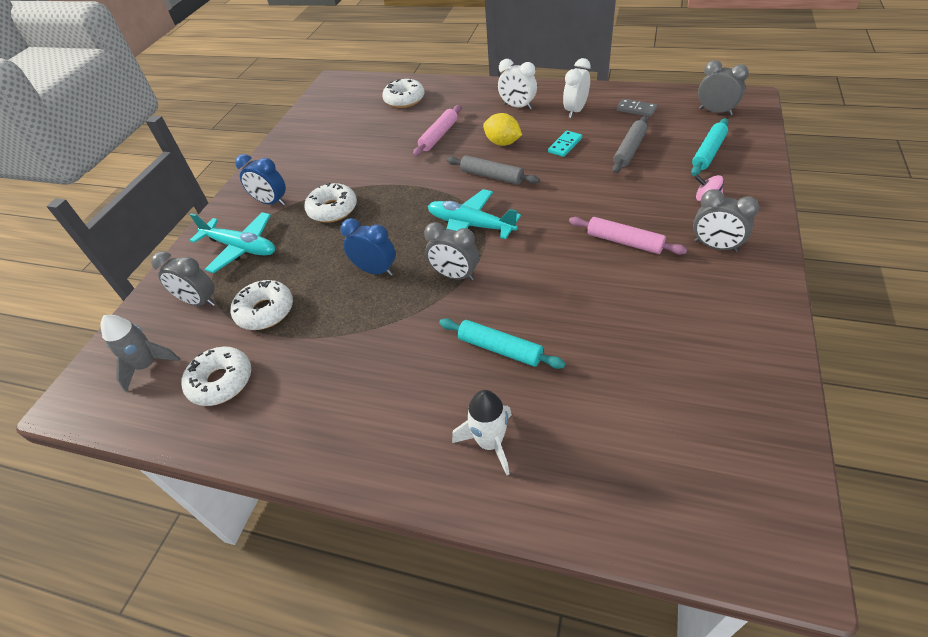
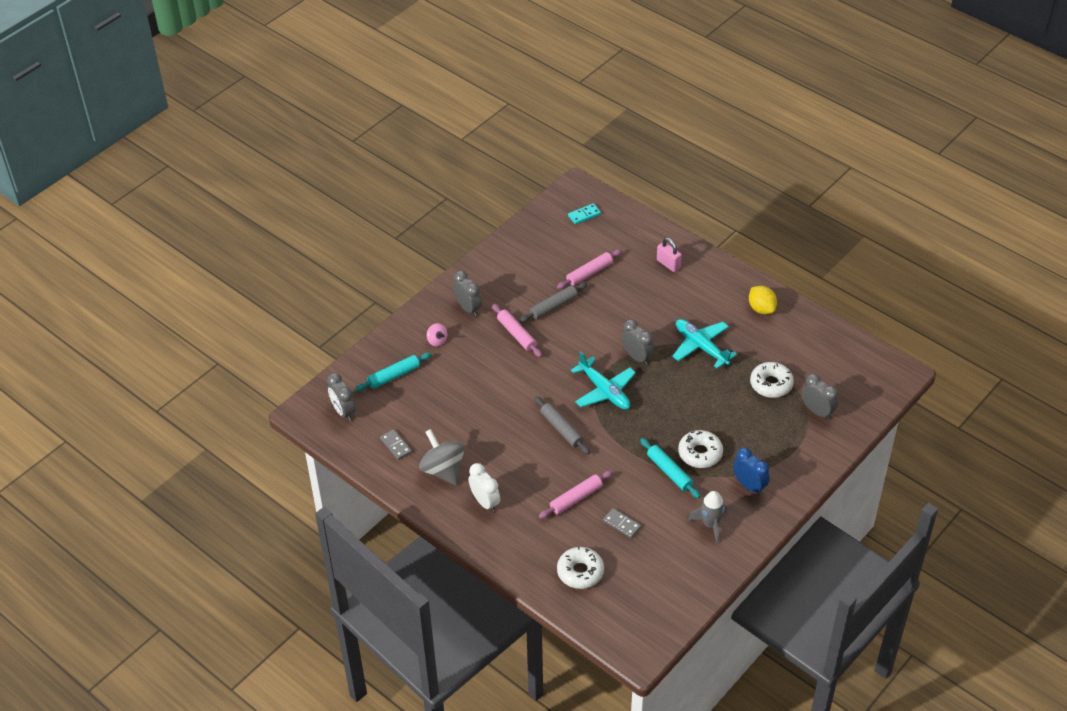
camera: 160 degrees left, 0 degrees up
(148, 365) = (853, 377): grey rocket -> grey rocket (710, 524)
(221, 382) = (805, 348): white donut -> none
(241, 248) = (781, 447): turquoise plane -> turquoise plane (701, 346)
(375, 270) = (687, 383): blue clock -> none
(386, 135) = (622, 524): none -> grey domino
(490, 442) = (668, 264): white rocket -> pink padlock
(500, 349) = (637, 303): turquoise rolling pin -> turquoise rolling pin (669, 472)
(502, 143) = (529, 461): yellow lemon -> yellow lemon (761, 308)
(565, 145) = (484, 434): turquoise domino -> turquoise domino (584, 215)
(575, 111) = (443, 470): white clock -> grey spinning top
(604, 367) = (589, 273): none -> pink rolling pin
(629, 150) = (443, 405): grey rolling pin -> grey rolling pin (553, 306)

